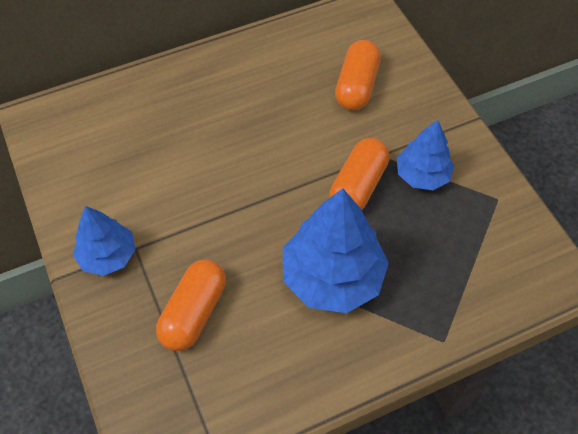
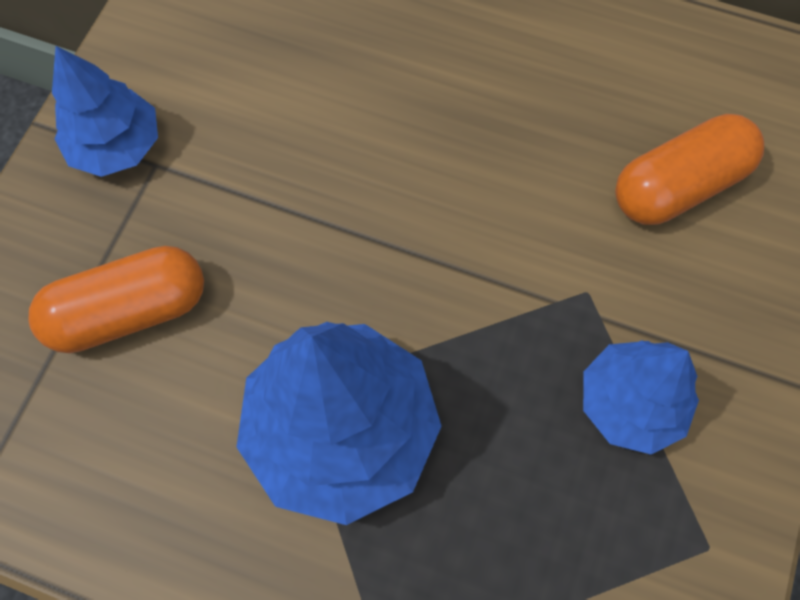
camera: 45 degrees right, 10 degrees up
(358, 186) = (517, 334): orange capsule -> none

